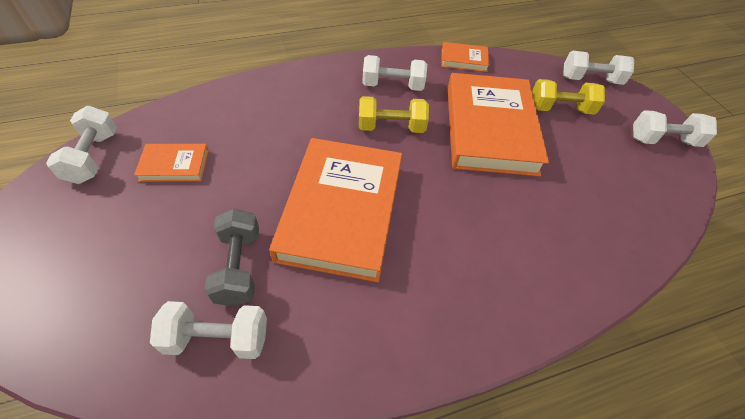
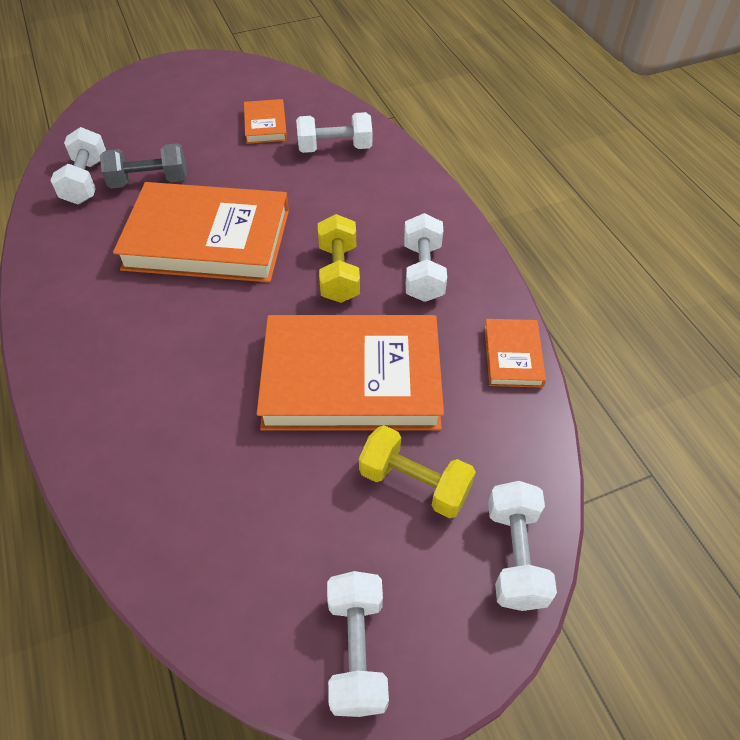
camera: 90 degrees right, 0 degrees up
(93, 157) = (273, 81): white dumbbell -> white dumbbell (335, 148)
(560, 109) = (414, 483): yellow dumbbell -> yellow dumbbell turned 60 degrees counterclockwise

